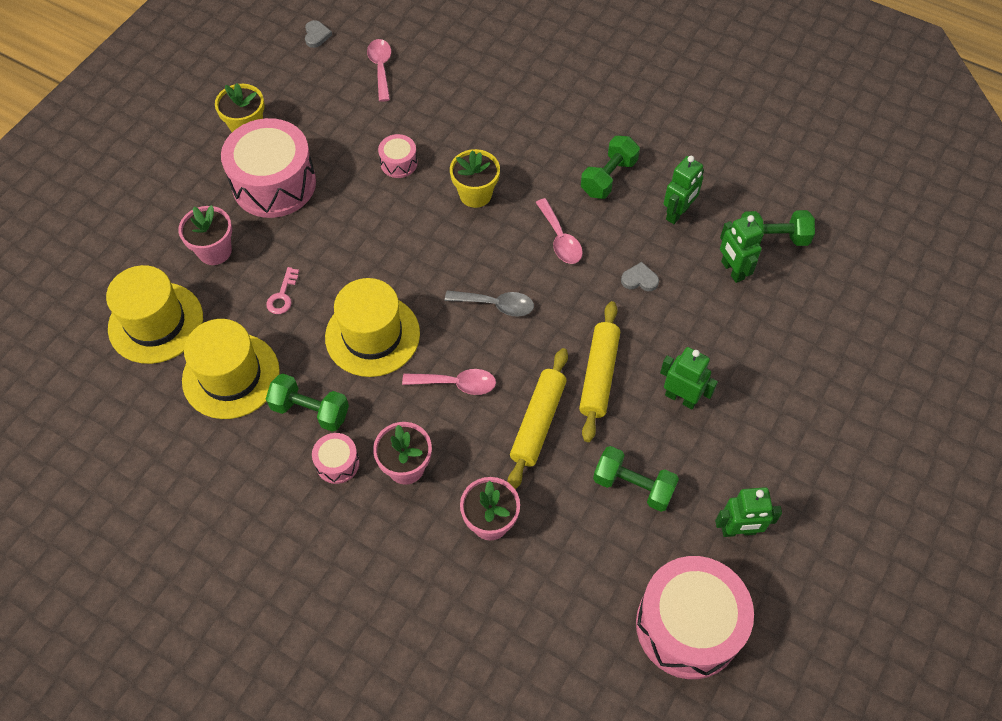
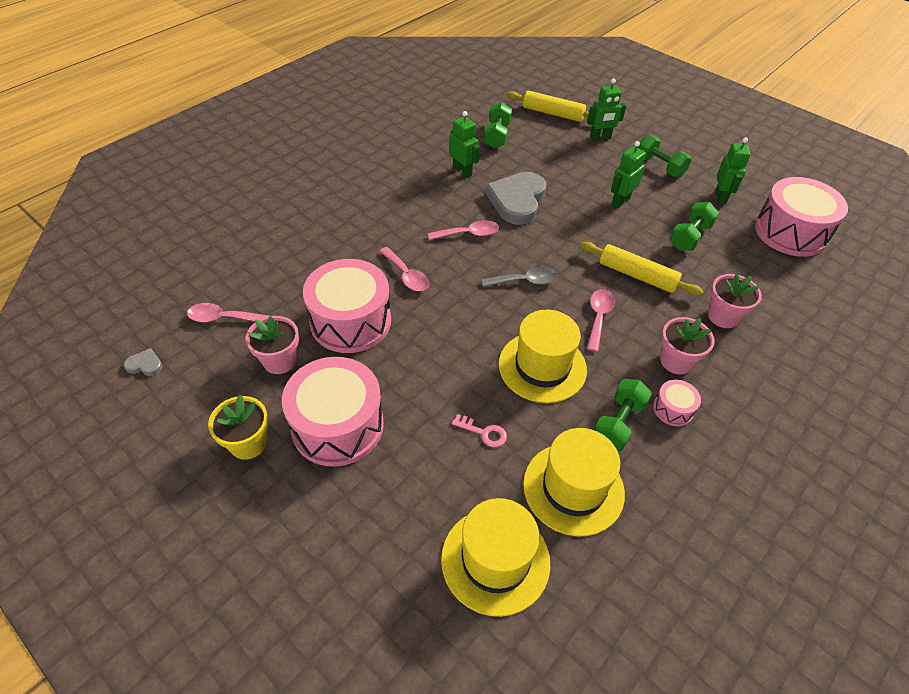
camera: 80 degrees left, 10 degrees down
(215, 251) = (411, 491): pink flower pot -> pink flower pot (279, 361)
(399, 163) = (351, 321): pink drum -> pink drum, size x2.22
(475, 194) = (406, 275): yellow flower pot -> pink spoon
(496, 305) = (525, 281): grey spoon -> grey spoon turned 60 degrees clockwise
(599, 375) = (598, 236): yellow rolling pin -> yellow rolling pin (552, 113)
(608, 177) = (417, 198): green dumbbell -> green dumbbell (659, 166)
(639, 279) = (517, 201): grey heart -> grey heart, size x2.45
(732, 270) = (519, 158): green robot -> green robot (600, 138)

